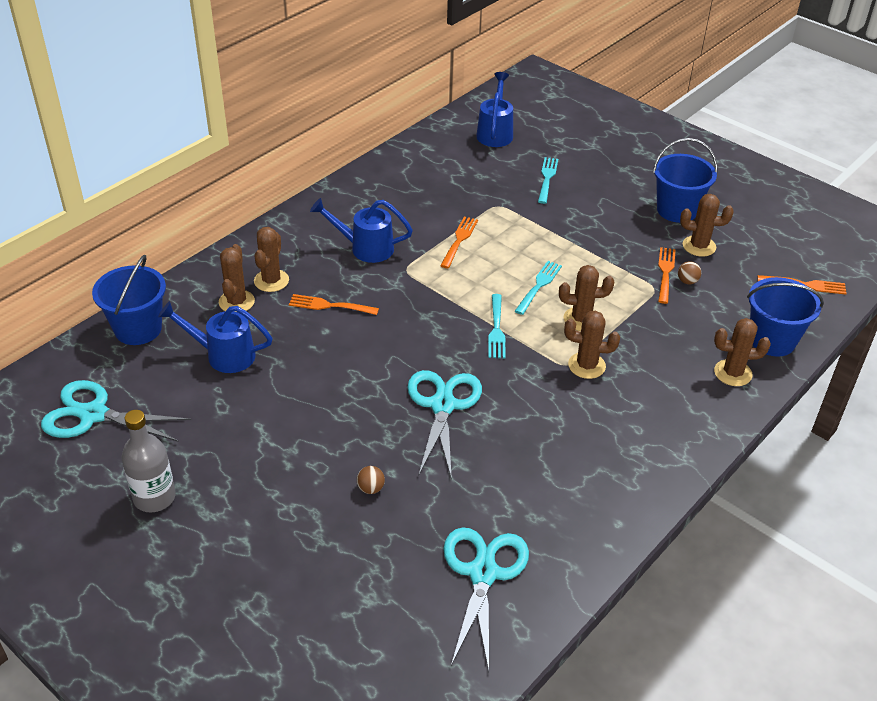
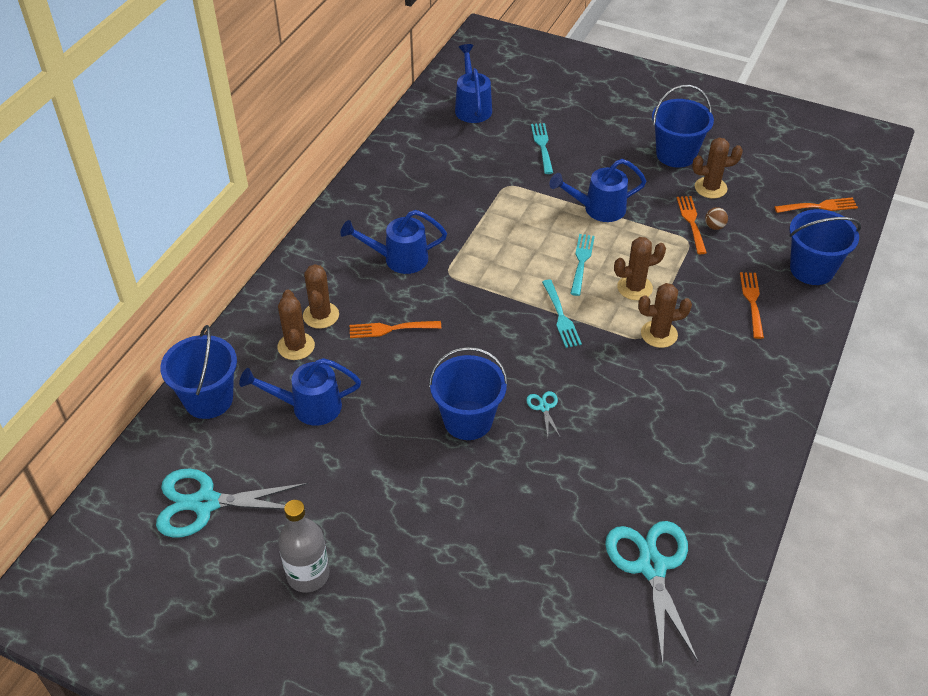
camera: 15 degrees left, 5 degrees up
(365, 400) = (468, 420): none -> blue bucket
(371, 488) = (513, 510): brown ball -> none
(442, 405) = (544, 407): turquoise scissors -> turquoise scissors, size x0.42
(459, 240) = (486, 230): orange fork -> orange fork (752, 302)
(577, 243) = (598, 209): none -> blue watering can
(733, 373) = (791, 310): brown cactus -> none

